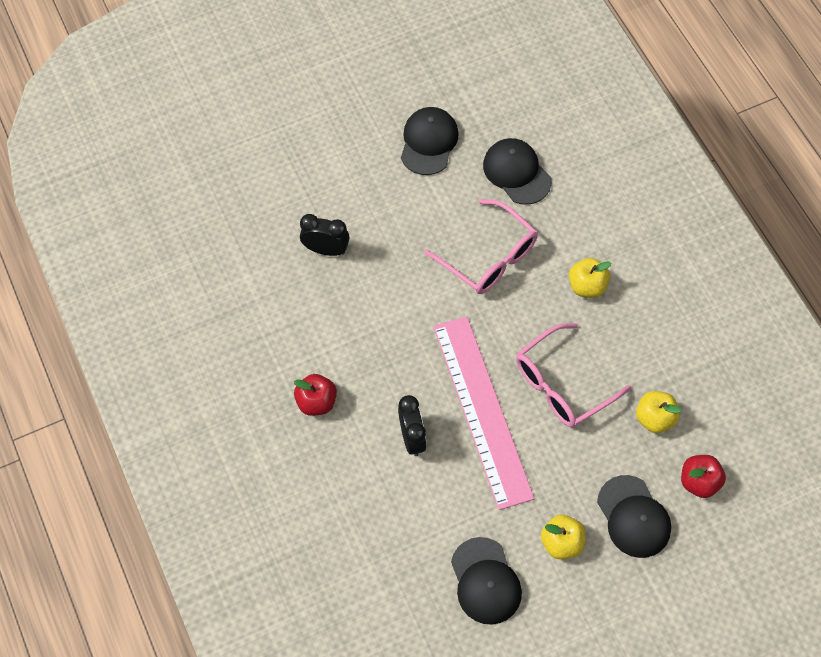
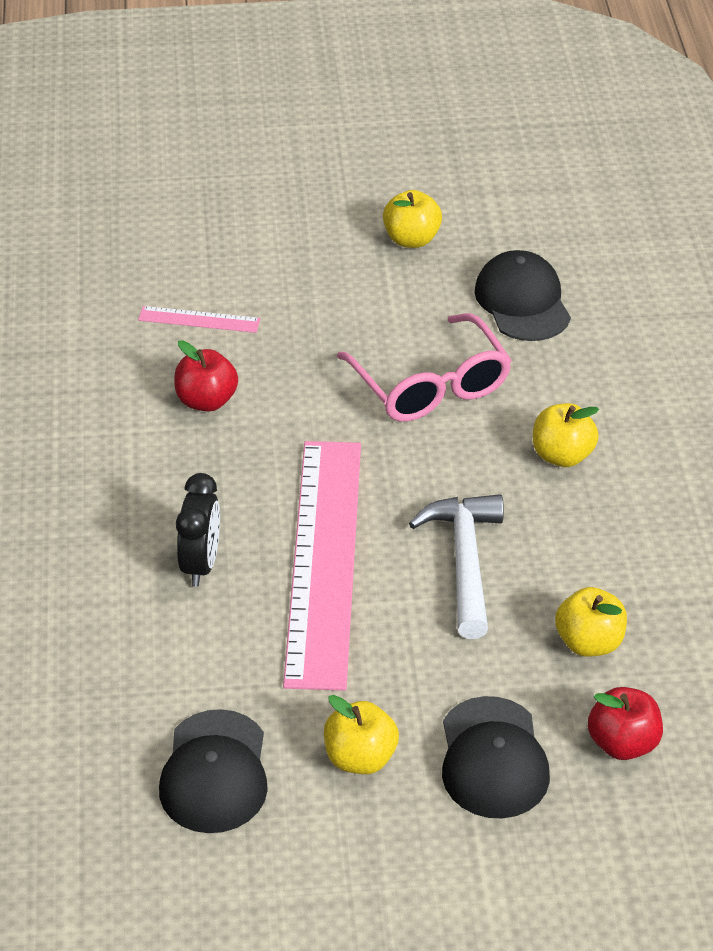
camera: 20 degrees right, 20 degrees down
(316, 402) = (86, 485): red apple -> red apple (206, 401)
(326, 249) = (199, 319): black clock -> pink ruler
(429, 142) = (411, 239): black cap -> yellow apple
(563, 384) = (465, 561): pink glasses -> white hammer

